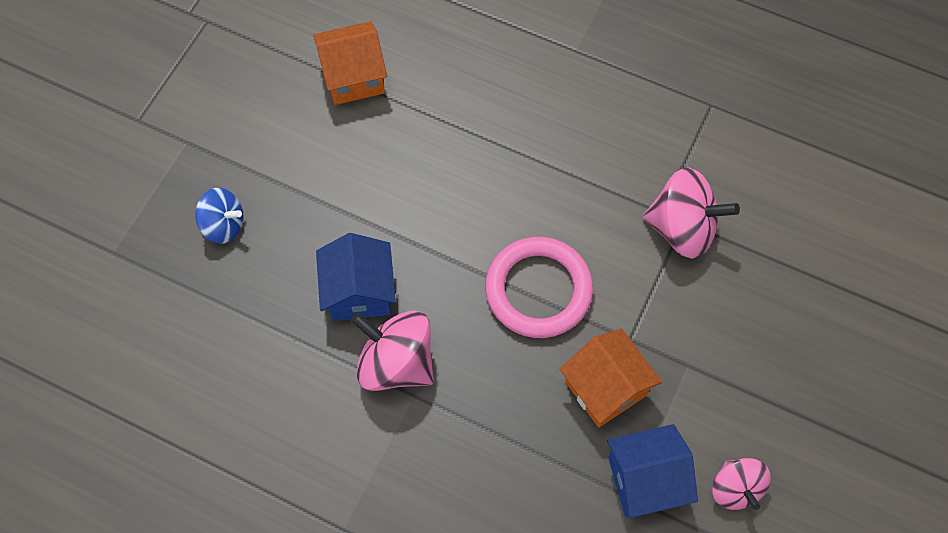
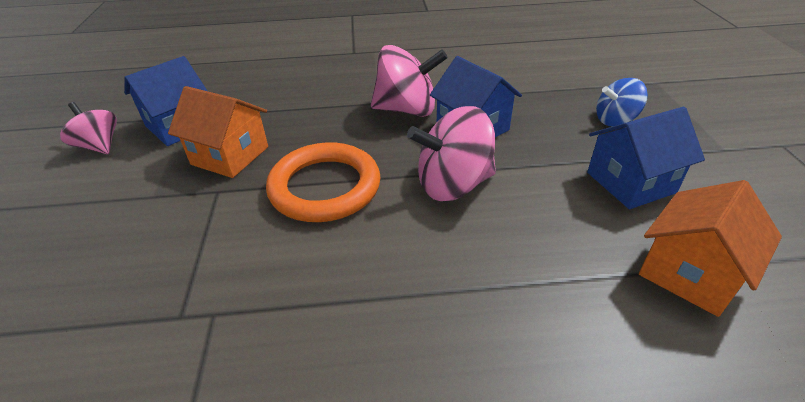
camera: 150 degrees right, 25 degrees down
(301, 156) = (630, 182): none -> blue house
(538, 290) = (325, 187): pink ring -> orange ring
(682, 228) = (181, 307): pink spinning top -> pink spinning top (453, 184)

